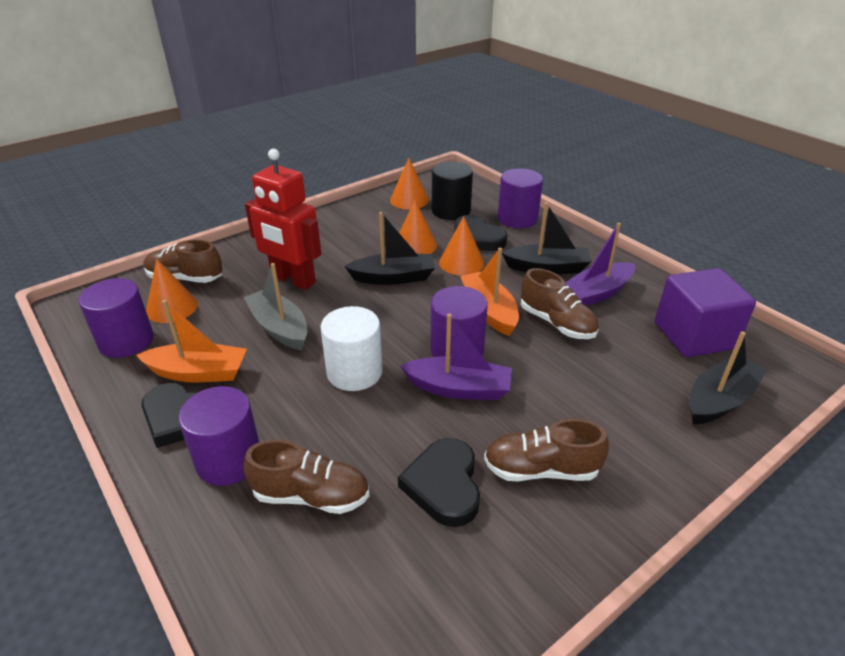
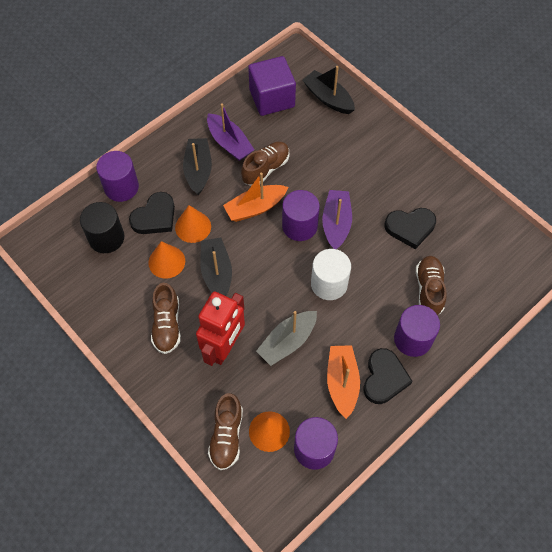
camera: 95 degrees left, 25 degrees up
(409, 200) = (84, 274): orange cone -> none
(541, 469) = (392, 184): brown shoe -> brown shoe (167, 325)

